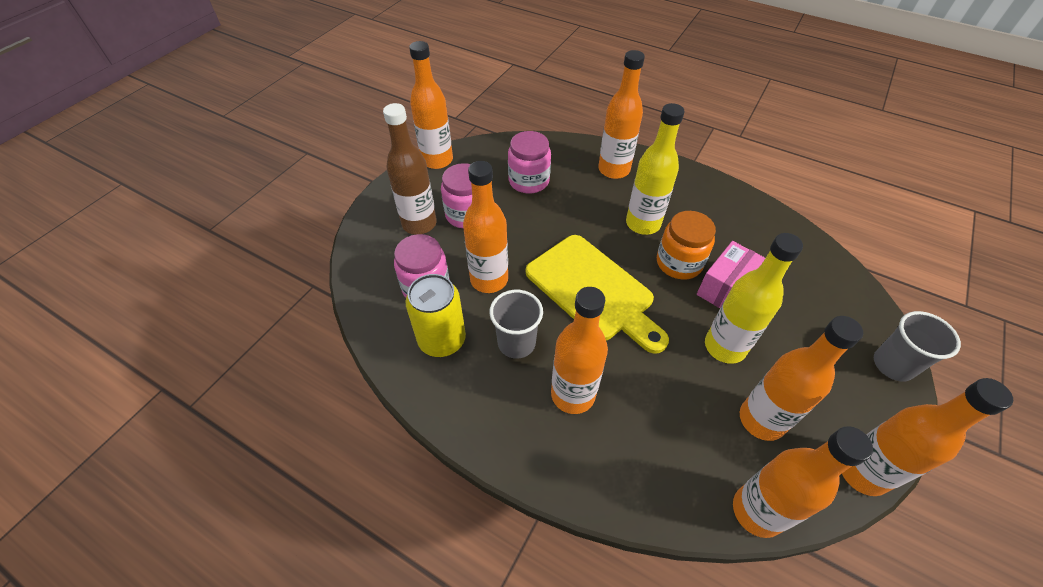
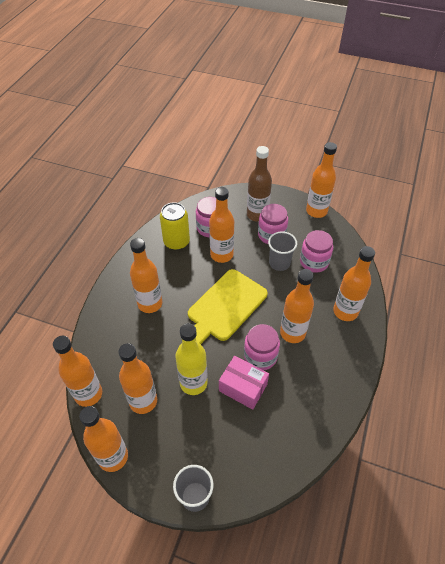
camera: 80 degrees right, 0 degrees up
(516, 343) = (179, 274): grey cup -> grey cup (279, 263)
(643, 224) = (292, 333): yellow bottle -> orange bottle
(679, 263) = (260, 356): orange jar -> pink jar

